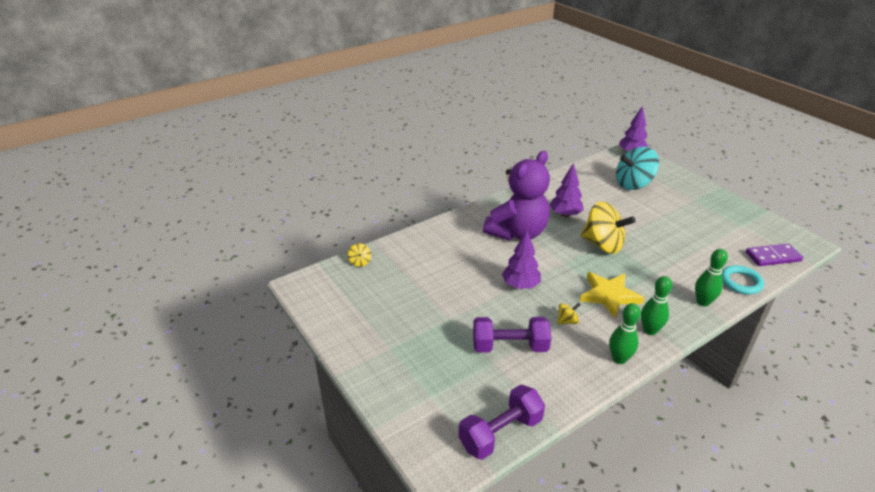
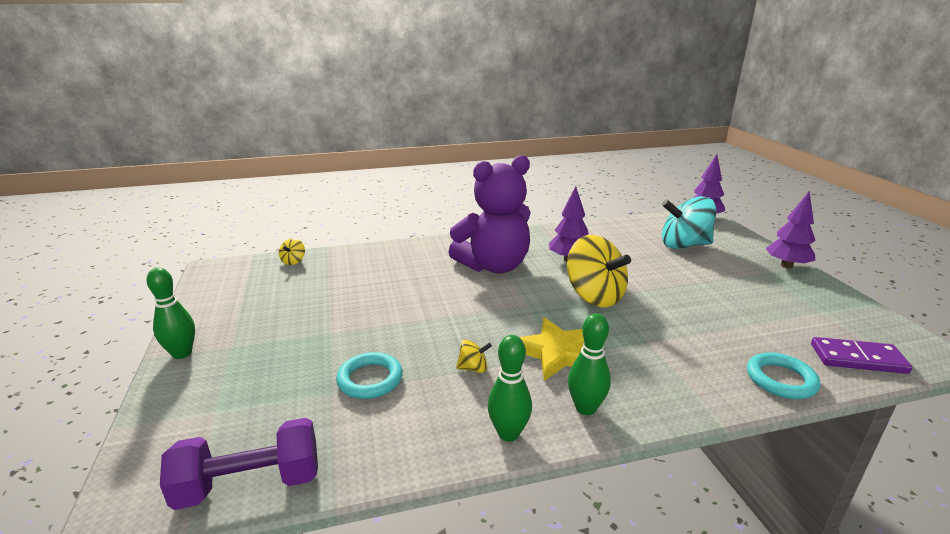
camera: 20 degrees right, 10 degrees down
(509, 346) = (370, 379): purple dumbbell -> turquoise ring
(520, 285) = (448, 317): purple tree -> purple tree (786, 265)
(703, 302) = (699, 391): green bowling pin -> green bowling pin (182, 353)

